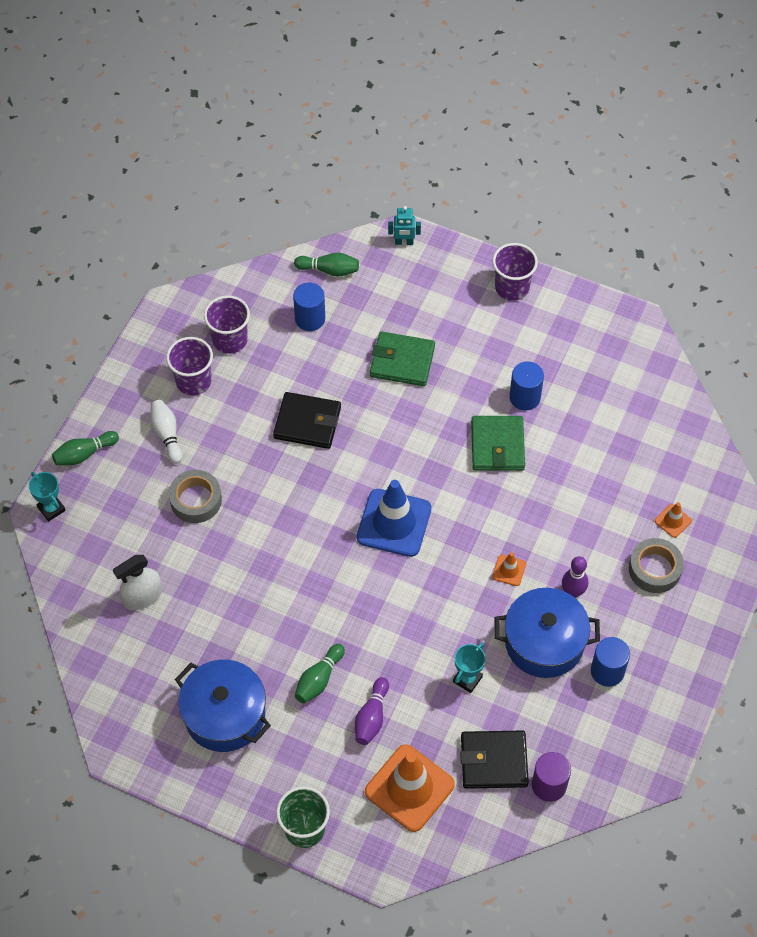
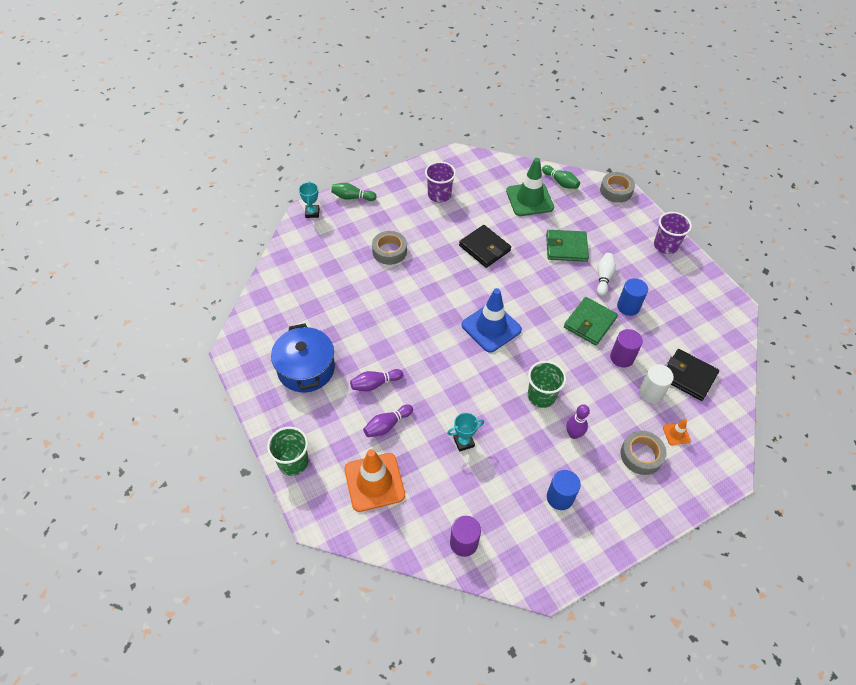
camera: 35 degrees right, 5 degrees down
(142, 596) = (318, 281): white spray bottle -> none
(167, 435) = (402, 212): white bowling pin -> white bowling pin (603, 278)
(230, 340) = (476, 186): purple cup -> none
(310, 319) = (529, 199): blue cylinder -> green traffic cone
(319, 679) = (375, 384): green bowling pin -> purple bowling pin
(402, 361) = (566, 247): green wallet -> green wallet turned 45 degrees counterclockwise
(404, 242) = (616, 191): turquoise robot -> grey tape
(493, 761) = (440, 502): black wallet -> black wallet (688, 376)
(509, 570) = (541, 396): orange traffic cone -> green cup
(544, 642) = (530, 452): blue pot -> none
(560, 467) = (622, 357): none -> purple cylinder
(617, 489) = (651, 392): none -> white cylinder

